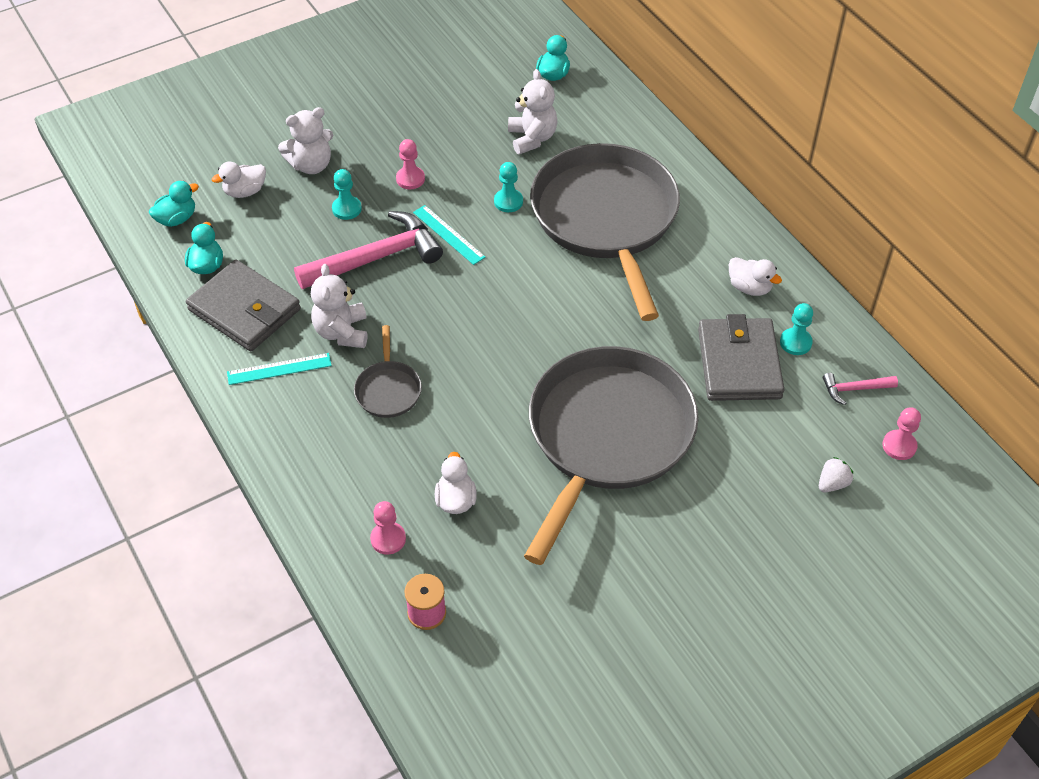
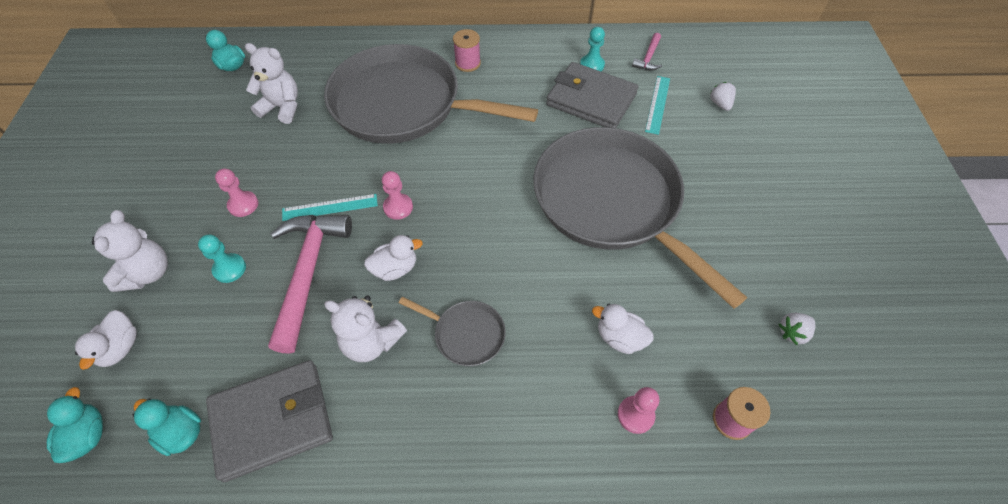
camera: 60 degrees left, 5 degrees up
(279, 369) = (374, 421): turquoise ruler -> turquoise ruler (657, 104)
(508, 201) = (332, 152): turquoise pawn -> none
(552, 638) = (792, 332): none -> white strawberry
(706, 238) = (467, 63): none -> pink spool
(749, 287) = (528, 63): white duck -> white duck (395, 268)
(899, 446) = (705, 60): pink pawn -> pink pawn (398, 207)

